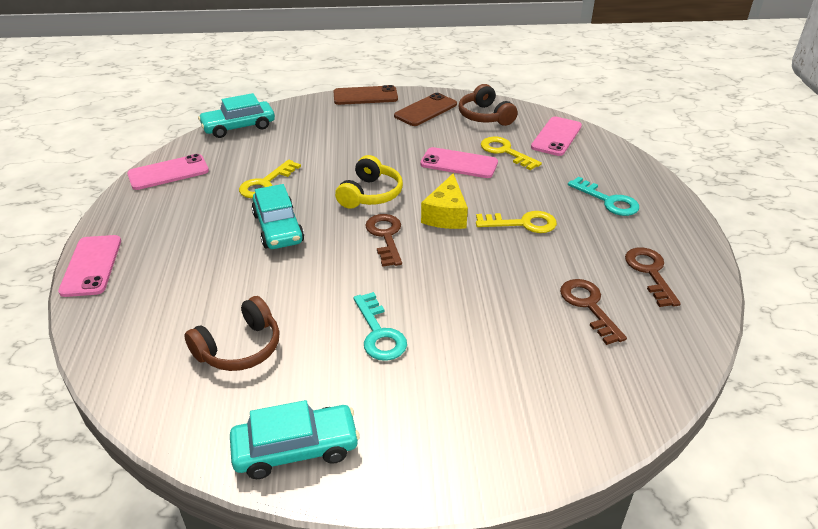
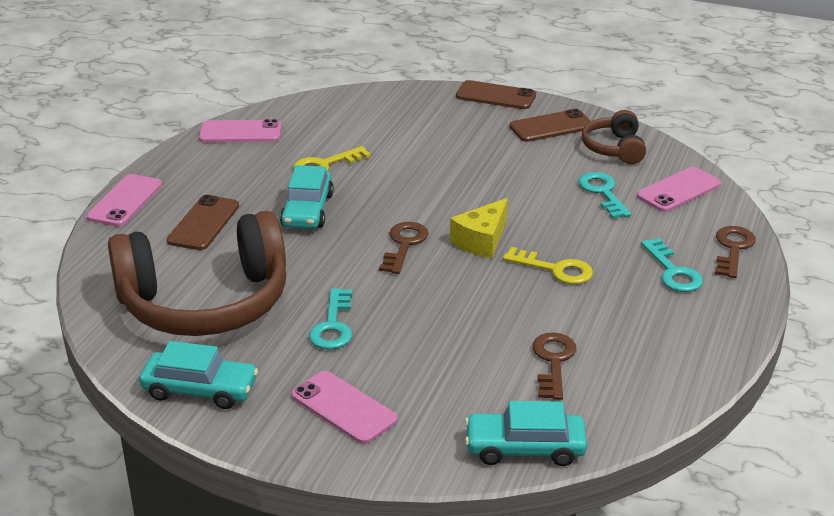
camera: 25 degrees right, 5 degrees down
(187, 267) = (203, 223): none -> brown phone
(238, 127) = (337, 101): turquoise car -> turquoise car (525, 448)
(239, 348) = (205, 302): brown headphones -> brown headphones, size x2.12
(370, 194) = (420, 201): yellow headphones -> none
(459, 163) = (539, 193): pink phone -> pink phone (343, 408)
(505, 152) = (602, 193): yellow key -> turquoise key
(650, 272) = (649, 351): brown key -> brown key (733, 249)

